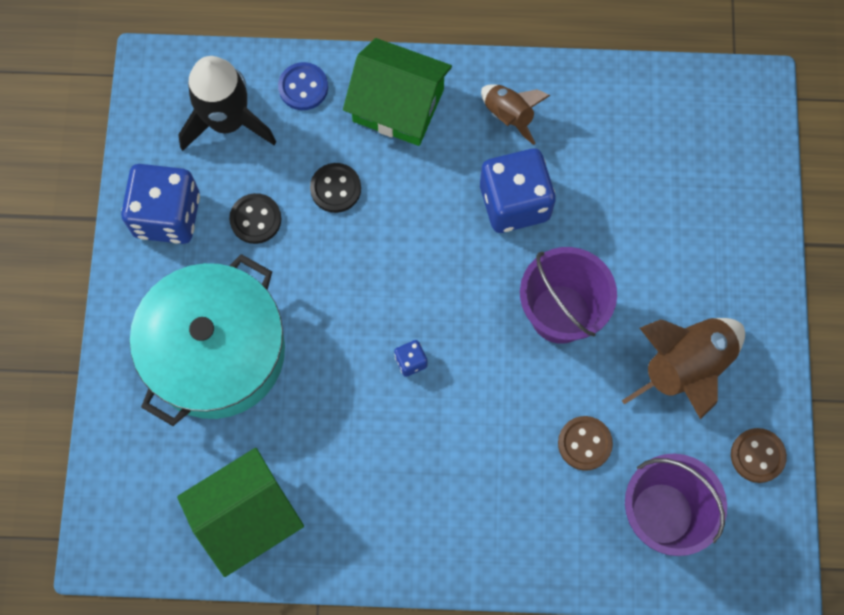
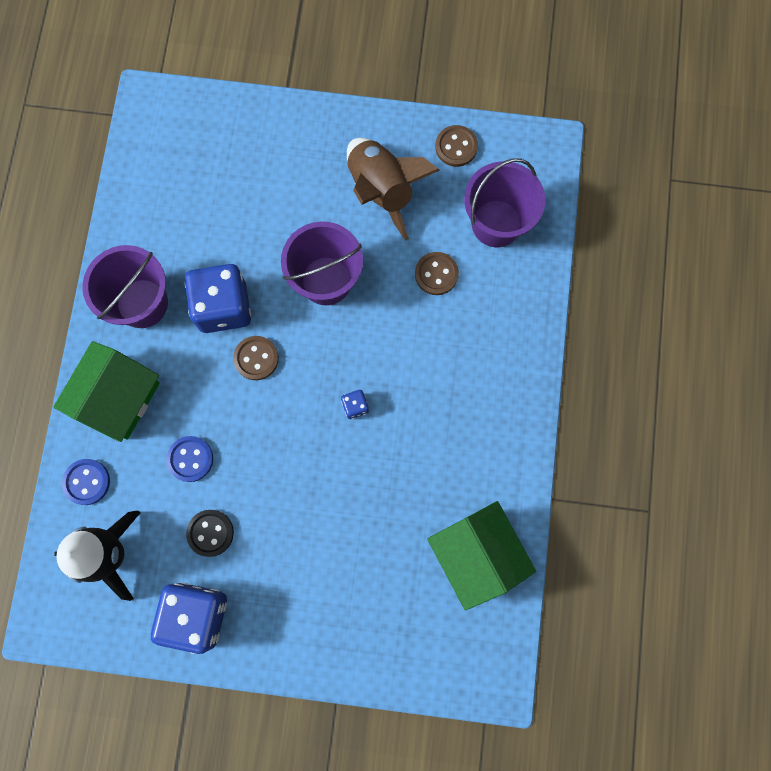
camera: 85 degrees left, 5 degrees up
(216, 352) = (330, 574): turquoise pot -> none
(335, 189) = (190, 459): black button -> blue button
(457, 245) = (256, 358): none -> brown button
(509, 116) = (142, 303): brown rocket -> purple bucket

